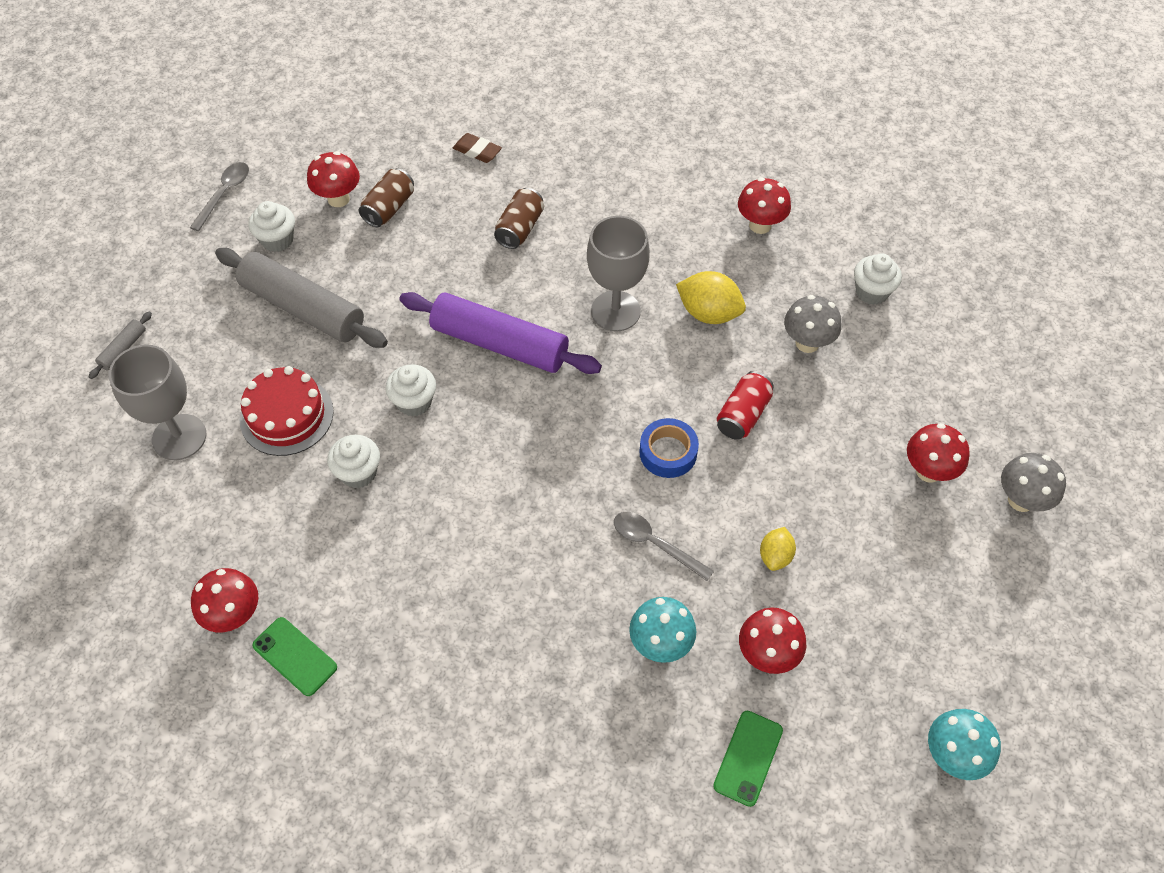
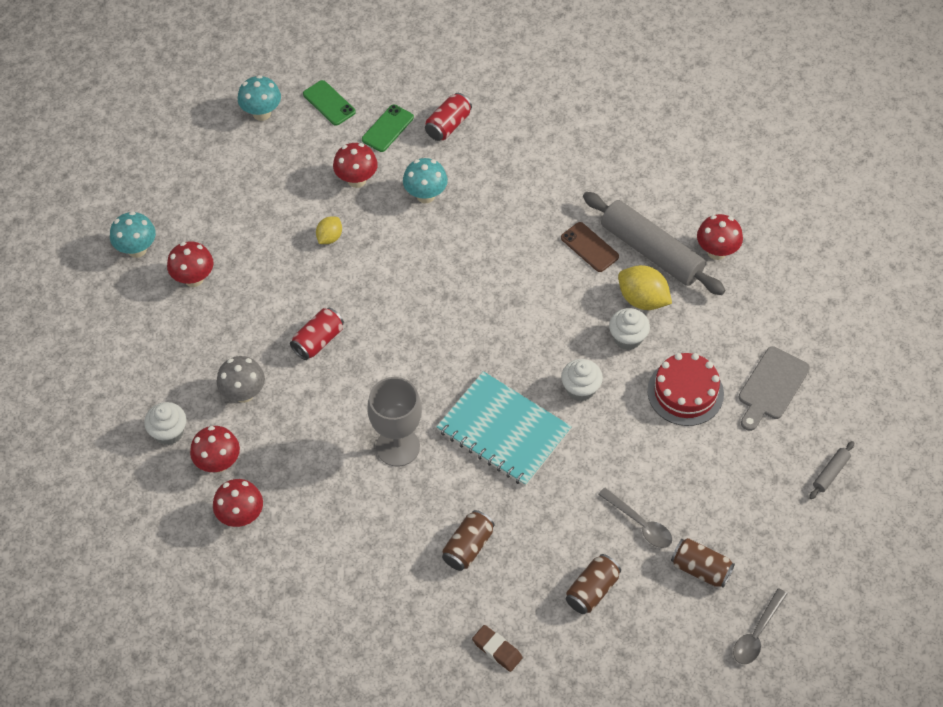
camera: 170 degrees left, 0 degrees up
(179, 437) = (771, 386): grey goblet -> grey cutting board
(277, 240) = (700, 569): white cupcake -> brown can
(295, 656) = (673, 221): green phone -> green phone (329, 103)
(303, 308) = (674, 490): grey rolling pin -> grey rolling pin (651, 251)
(338, 199) = (642, 609): red mushroom -> red mushroom (218, 463)
(414, 595) = (589, 247): none -> brown phone
(500, 344) = (503, 430): purple rolling pin -> turquoise notebook
(655, 544) = (413, 257): grey spoon -> grey spoon (640, 524)
(655, 780) = (448, 125): none -> red can
(668, 452) = (385, 320): blue tape -> none
(708, 313) = (317, 433): yellow lemon -> yellow lemon (642, 299)
(1021, 500) = (137, 249): grey mushroom -> turquoise mushroom

